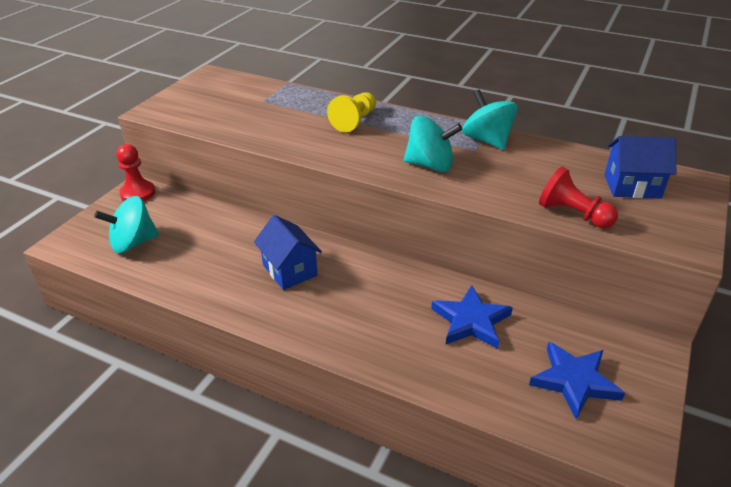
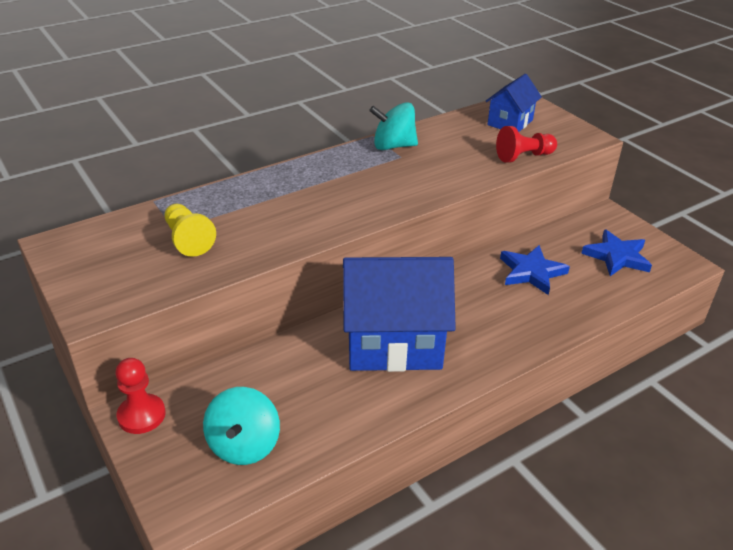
camera: 60 degrees left, 0 degrees up
(289, 270) = (393, 343): blue house -> blue house, size x1.89
(354, 121) = (287, 192): yellow pawn -> yellow pawn (188, 239)
(430, 165) = (403, 184): turquoise spinning top -> none

